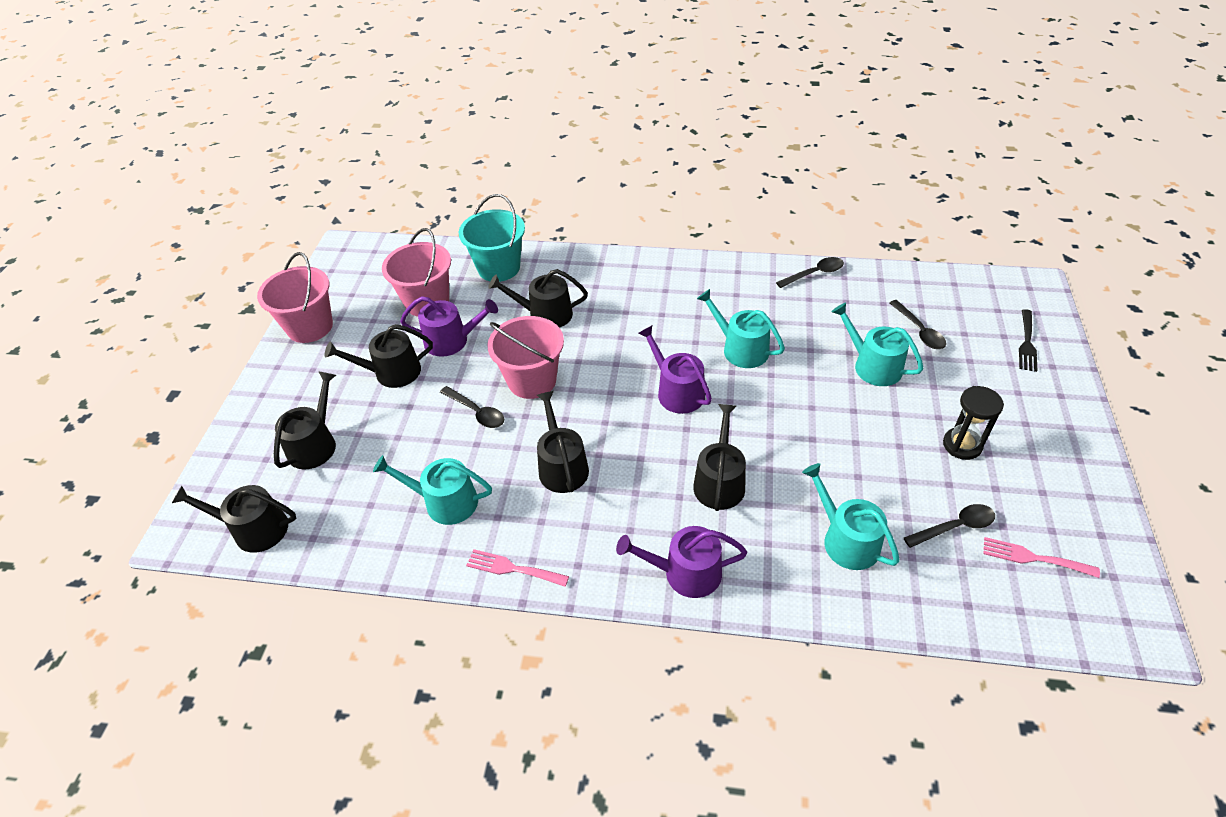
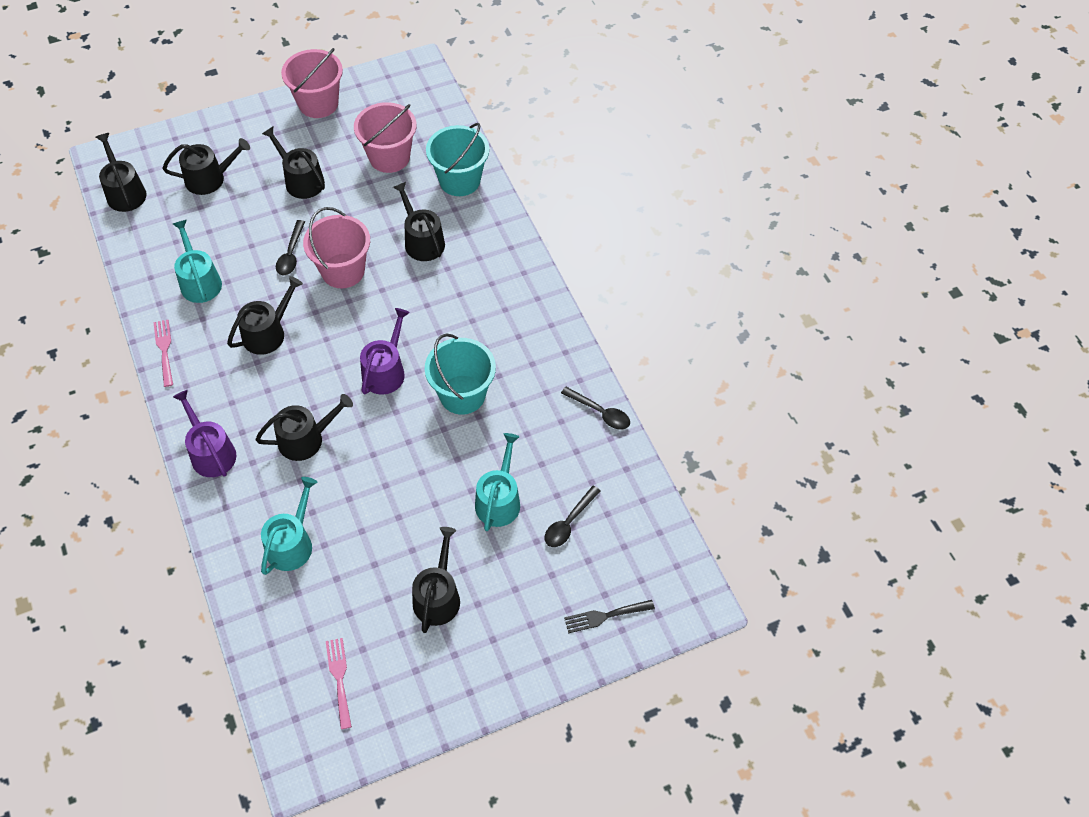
camera: 55 degrees right, 10 degrees up
(452, 340) = (356, 197): purple watering can -> none
(740, 349) = (462, 394): turquoise watering can -> turquoise bucket
(954, 527) = (343, 614): black spoon -> none
(962, 445) = (438, 596): black hourglass -> black watering can

